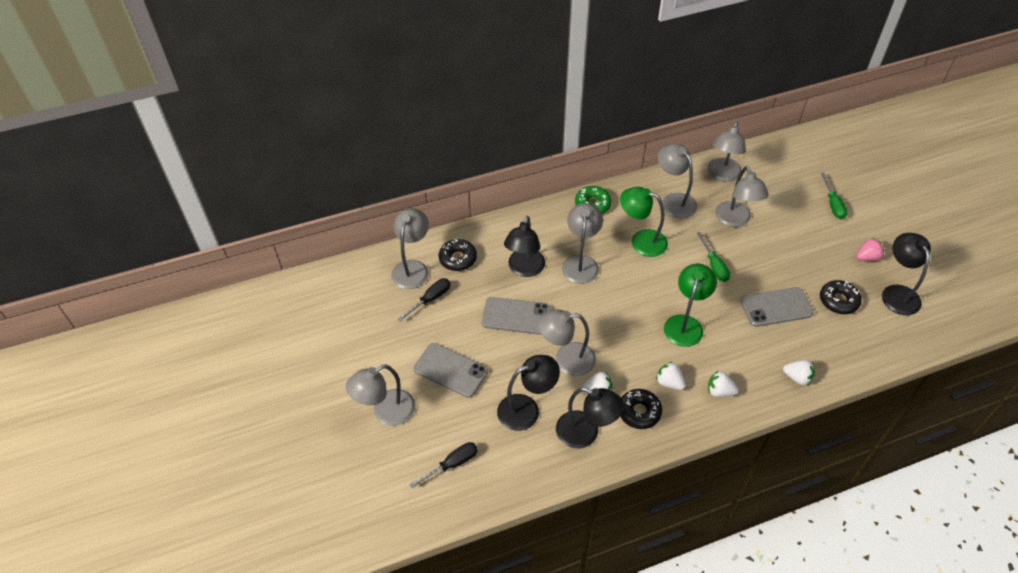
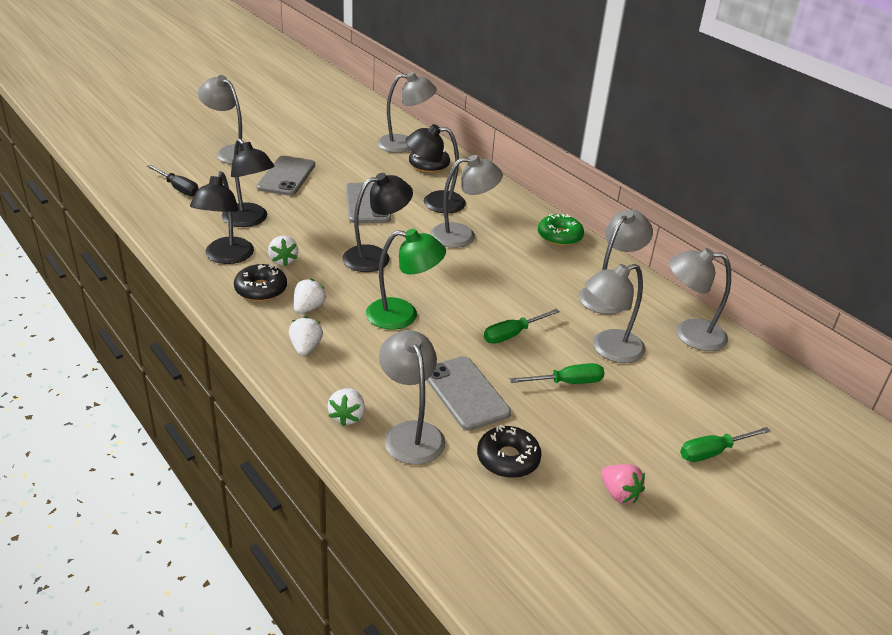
camera: 70 degrees right, 15 degrees down
(430, 299) = (369, 157): black screwdriver -> none
(566, 359) = (320, 237): grey lamp -> grey lamp (410, 433)
(641, 241) = (522, 274): green lamp -> none
(768, 251) = (567, 382): none -> green screwdriver
(897, 293) = (559, 532): black lamp -> black lamp (376, 257)

